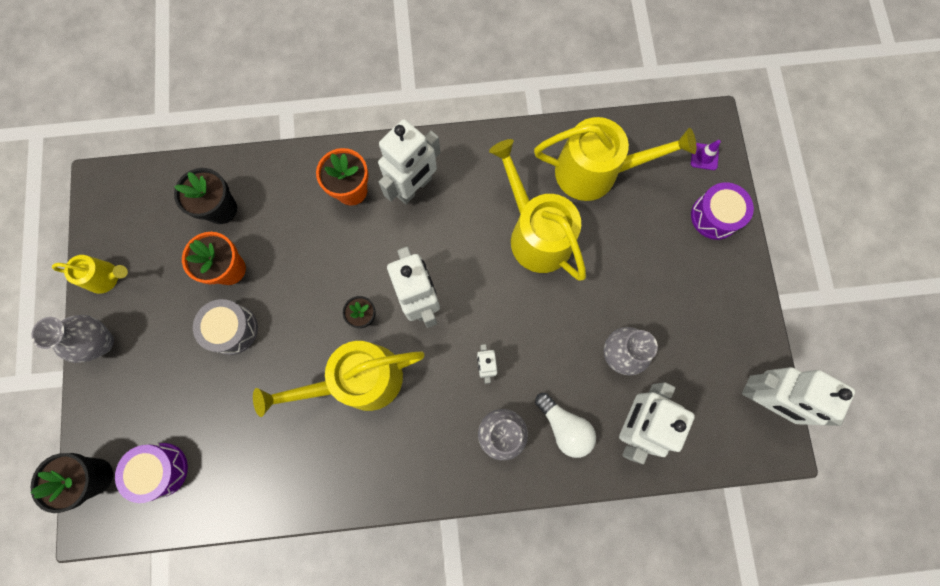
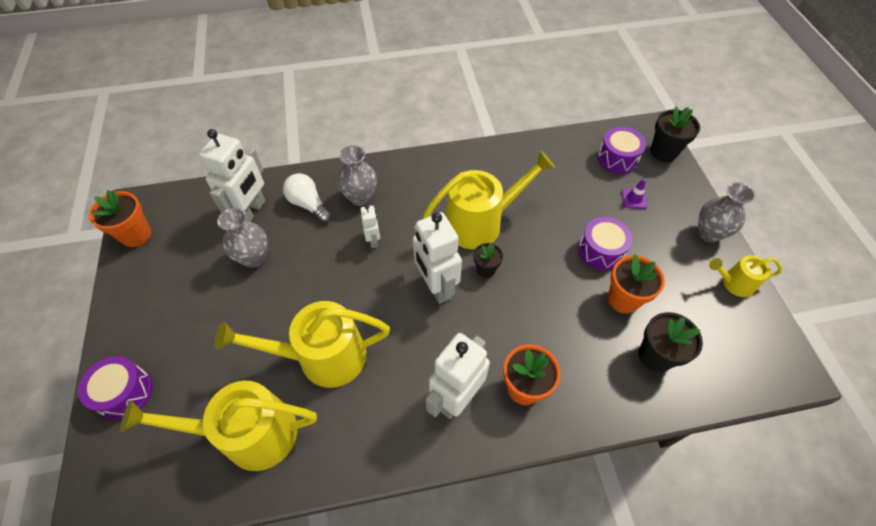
camera: 175 degrees right, 20 degrees down
(232, 329) = (600, 251): grey drum -> purple drum
(536, 234) = (323, 357): yellow watering can -> yellow watering can turned 120 degrees clockwise
(704, 156) = (113, 466): purple traffic cone -> purple traffic cone (634, 199)
(762, 398) = (136, 235): white robot -> orange flower pot

